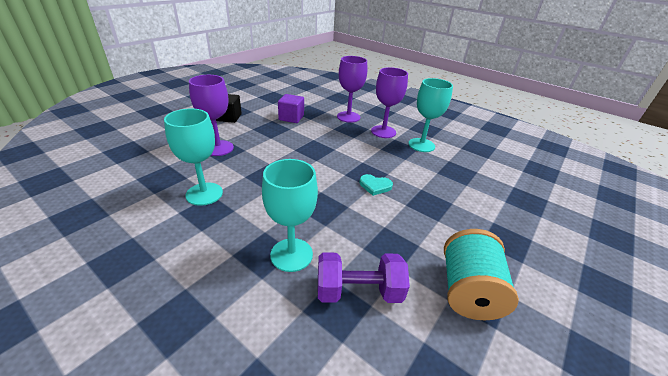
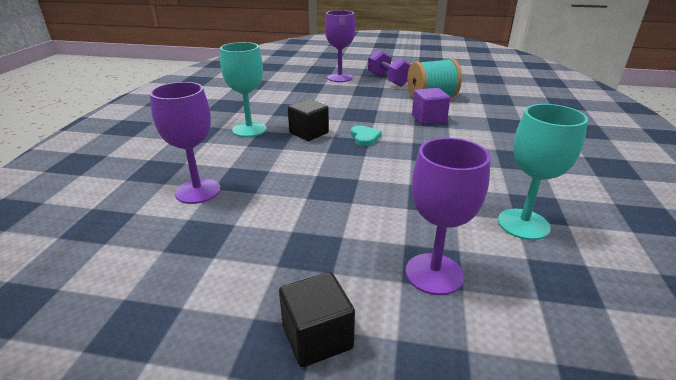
camera: 115 degrees left, 5 degrees down
(291, 118) = (246, 246): purple cube -> purple cube (428, 118)
(291, 254) = (500, 148): turquoise goblet -> none
(358, 291) = (485, 121): purple dumbbell -> purple dumbbell (388, 80)
(383, 132) = (232, 155): purple goblet -> purple goblet (339, 78)
(400, 165) = (309, 133): none -> black cube

